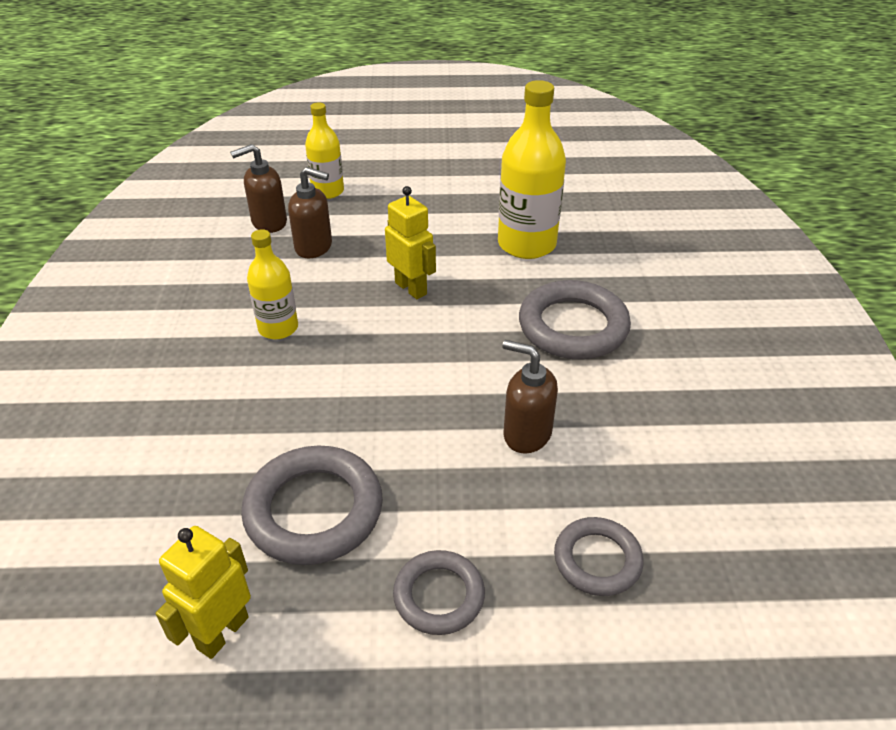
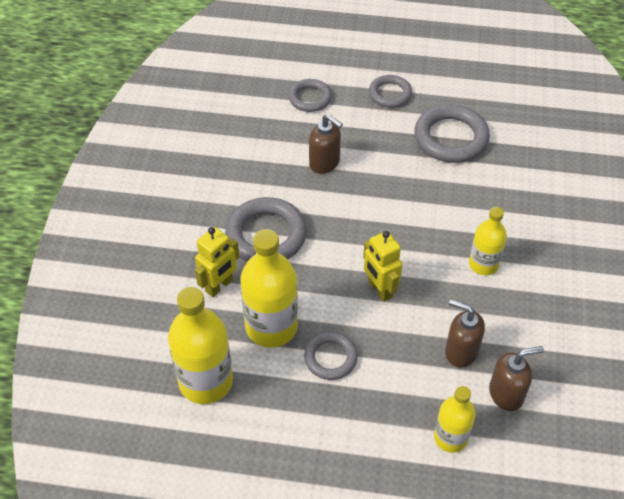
camera: 170 degrees left, 10 degrees up
(222, 632) = (490, 93): yellow robot -> yellow robot (219, 286)
(454, 228) = (330, 358): none -> grey ring
(573, 201) = (205, 381): none -> yellow bottle

